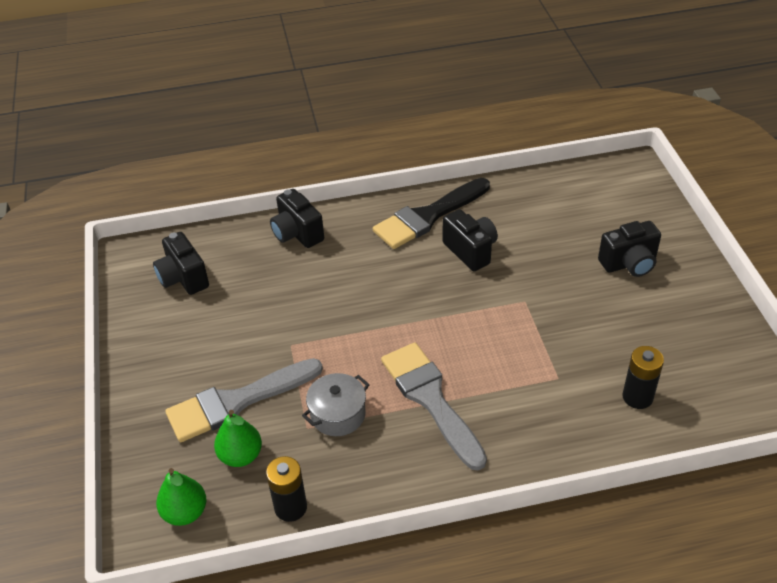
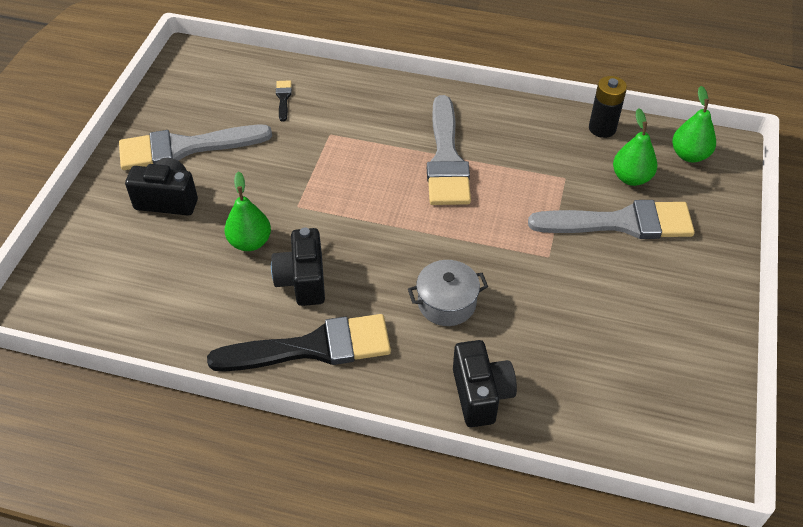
camera: 155 degrees left, 5 degrees up
(183, 278) = (644, 390): black camera -> none
(338, 414) = (533, 177): grey pot -> grey pot (446, 303)
(534, 260) = (250, 242): none -> green pear
(637, 397) = (283, 98): black battery -> black brush
(667, 309) = (185, 148): none -> grey brush

